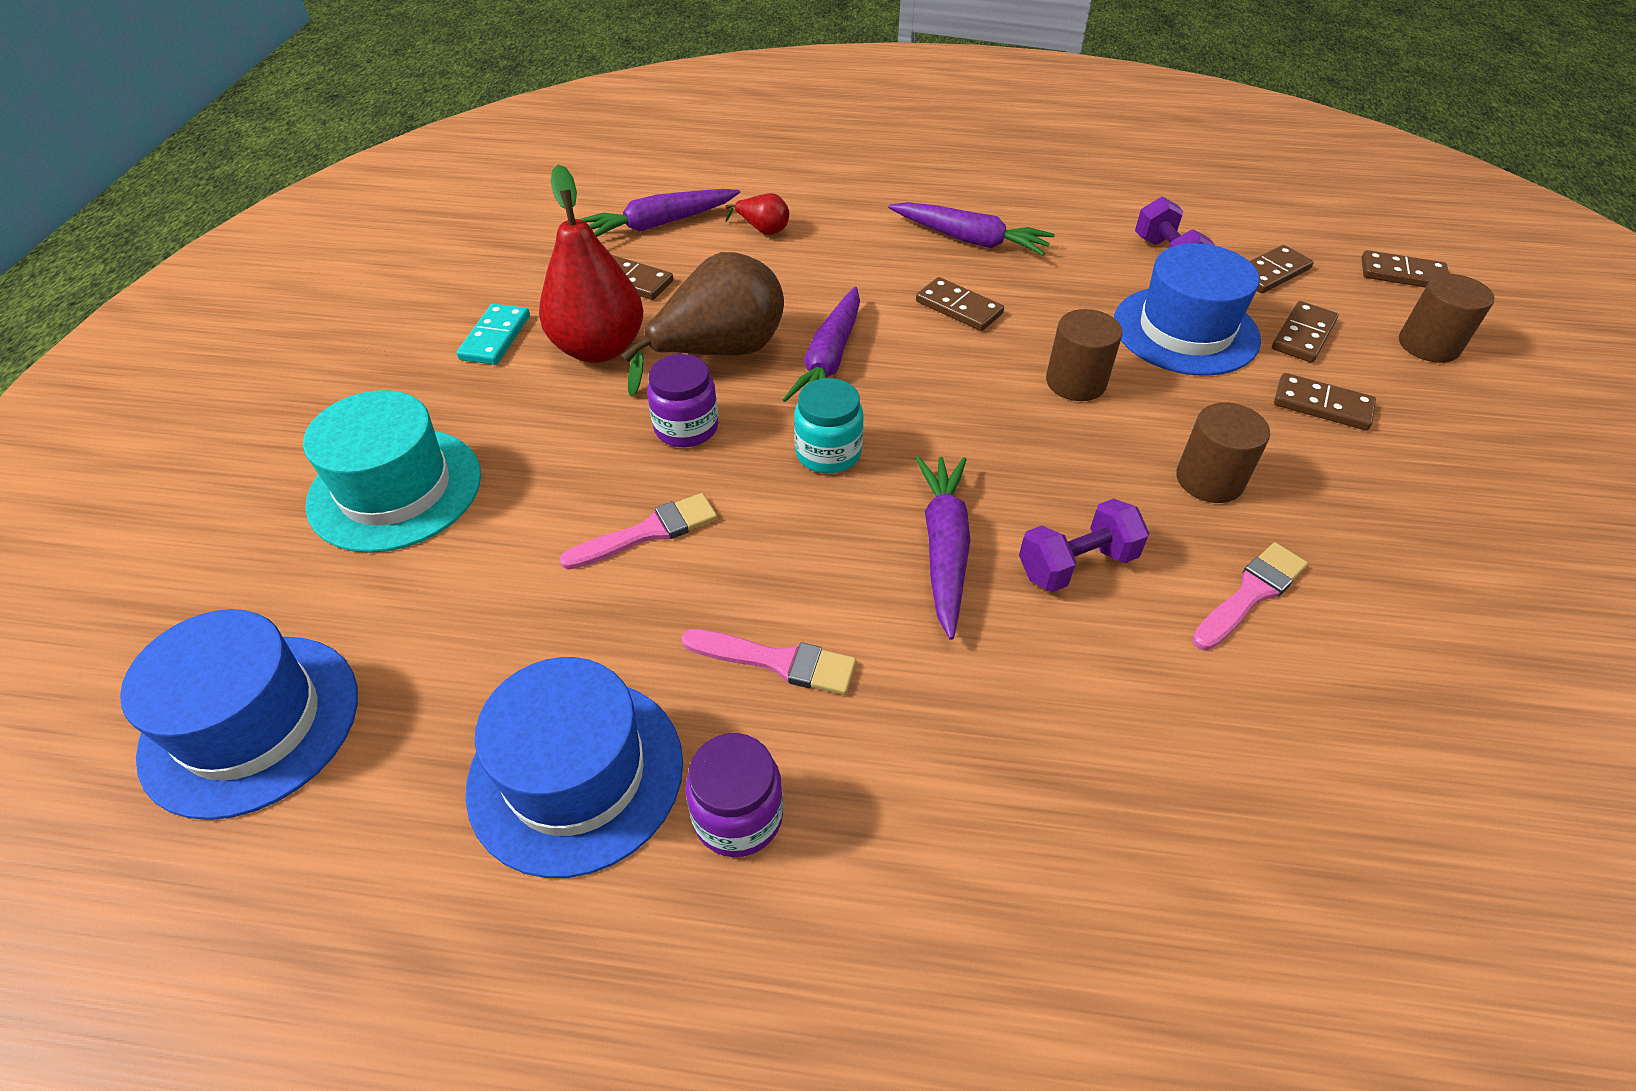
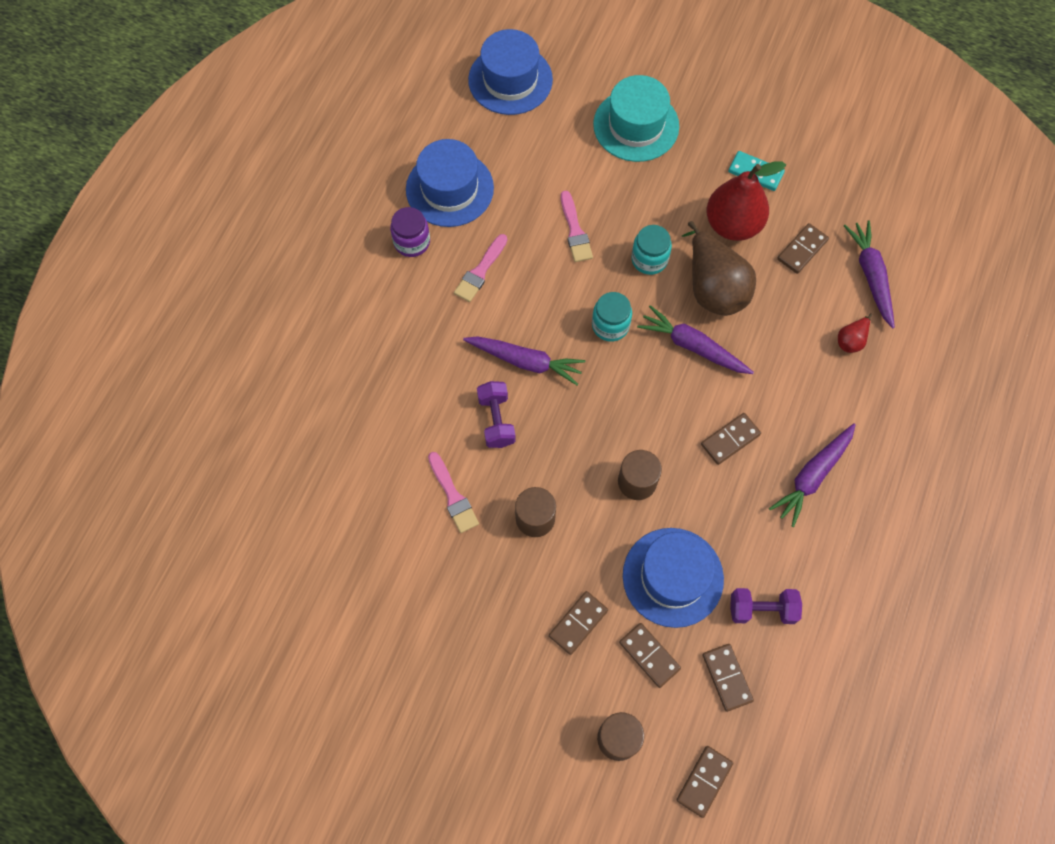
camera: 105 degrees right, 20 degrees up
(686, 428) = (649, 259): purple jar -> turquoise jar

